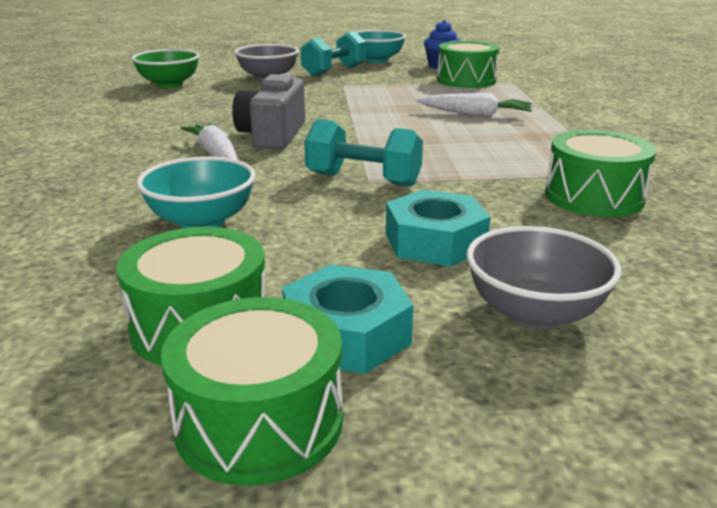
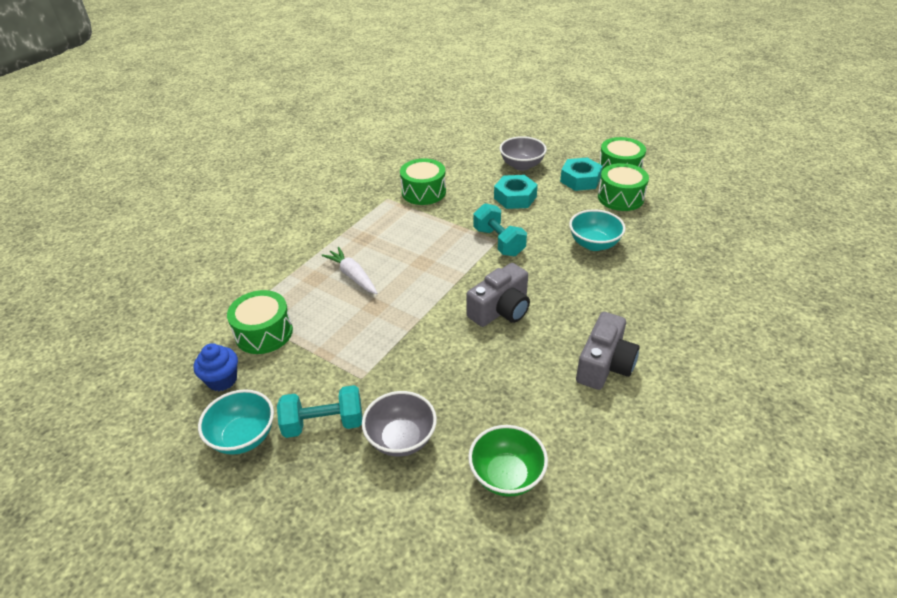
camera: 140 degrees left, 15 degrees up
(113, 134) = (604, 365): none -> grey camera
(216, 154) = (552, 300): white carrot -> none

